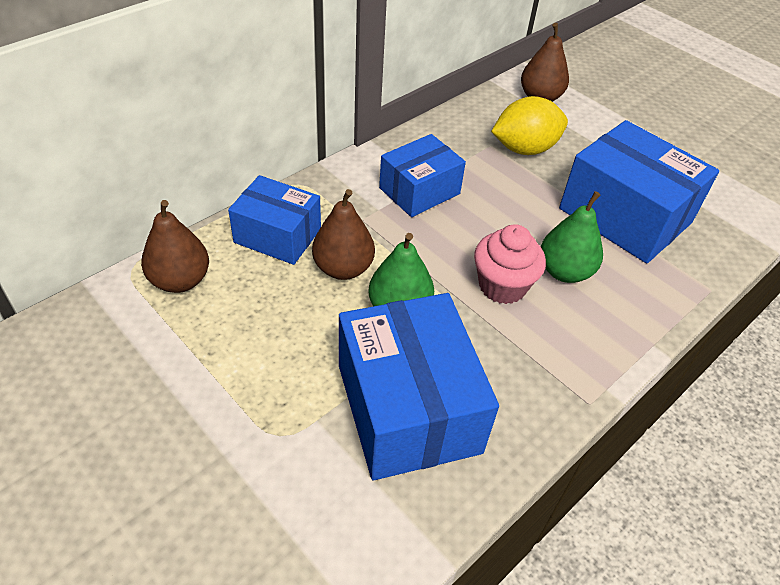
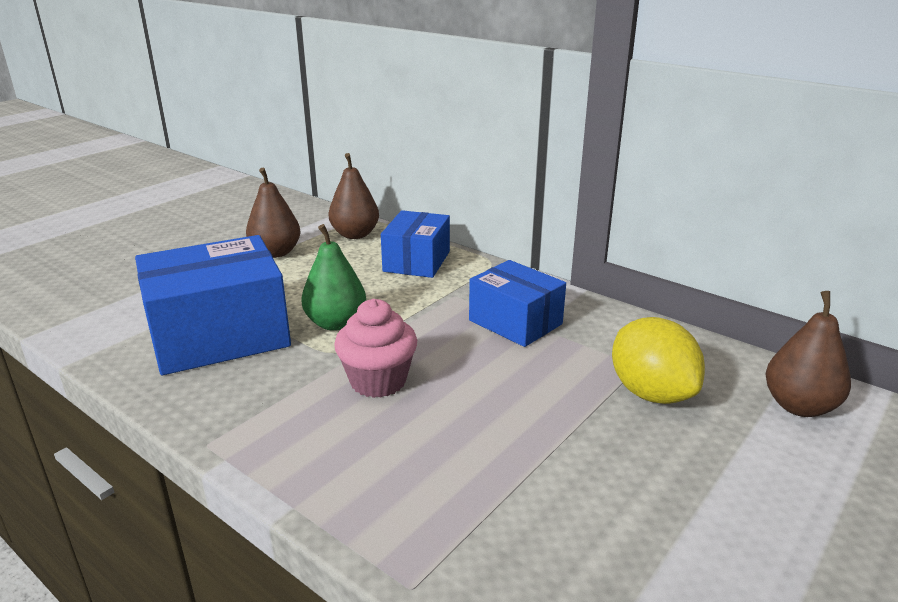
camera: 85 degrees right, 20 degrees down
(343, 268) = (383, 292): brown pear -> brown pear (276, 253)
(564, 271) = (413, 428): green pear -> none
(625, 215) = (553, 491): blue box -> none

